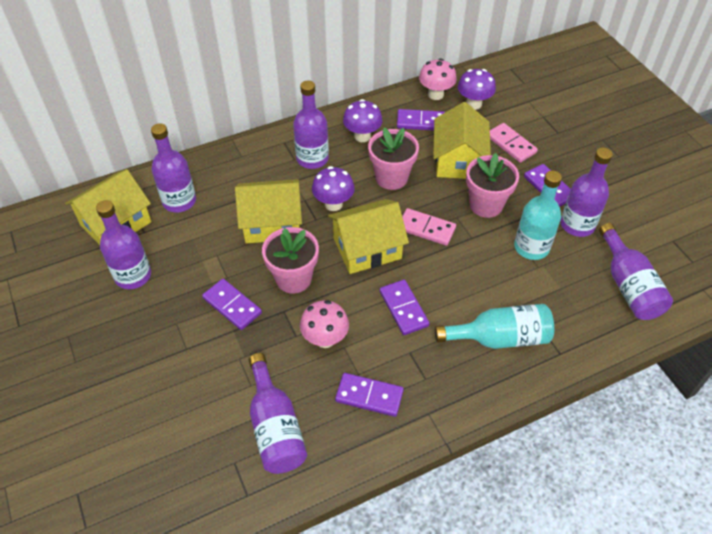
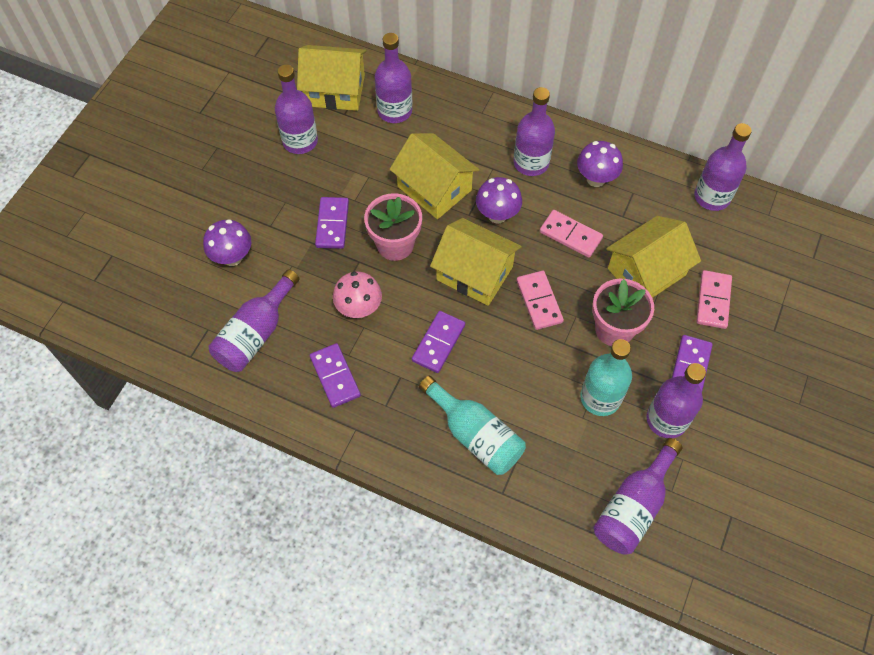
camera: 50 degrees right, 10 degrees up
(391, 178) = (570, 235): pink flower pot -> pink domino
(420, 122) = (662, 210): purple domino -> none
(435, 94) = (712, 197): pink mushroom -> purple bottle
(473, 104) = (734, 235): purple mushroom -> purple mushroom (232, 257)

